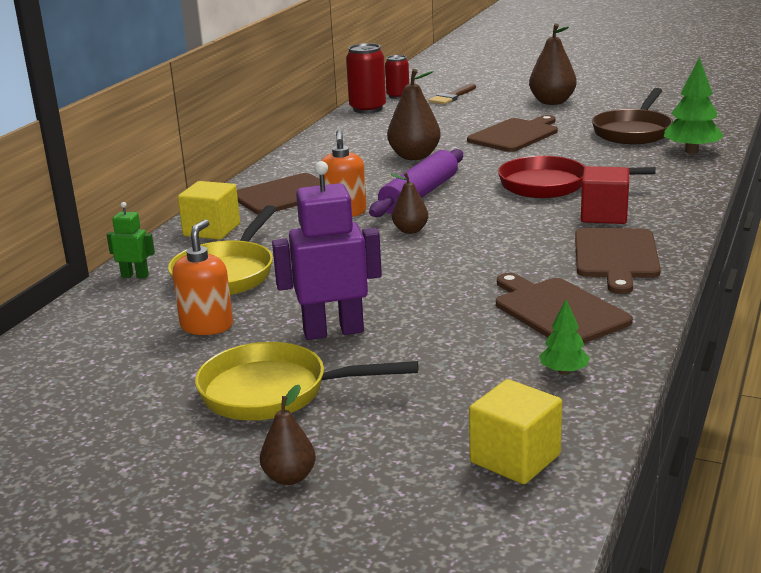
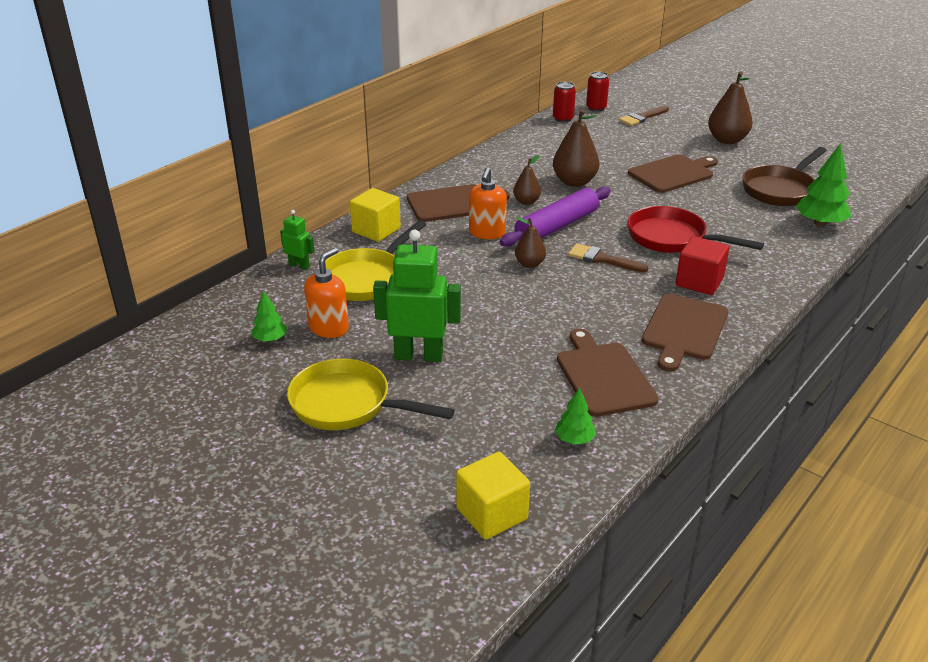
camera: 15 degrees right, 10 degrees up
(137, 349) = (270, 339): none -> green tree
(289, 477) = (322, 487): brown pear -> brown pear (526, 202)
(333, 331) = (418, 355): purple robot -> green robot
(367, 109) = (563, 119): red can -> red can, size x0.65
(488, 214) = (602, 259): none -> brown brush

